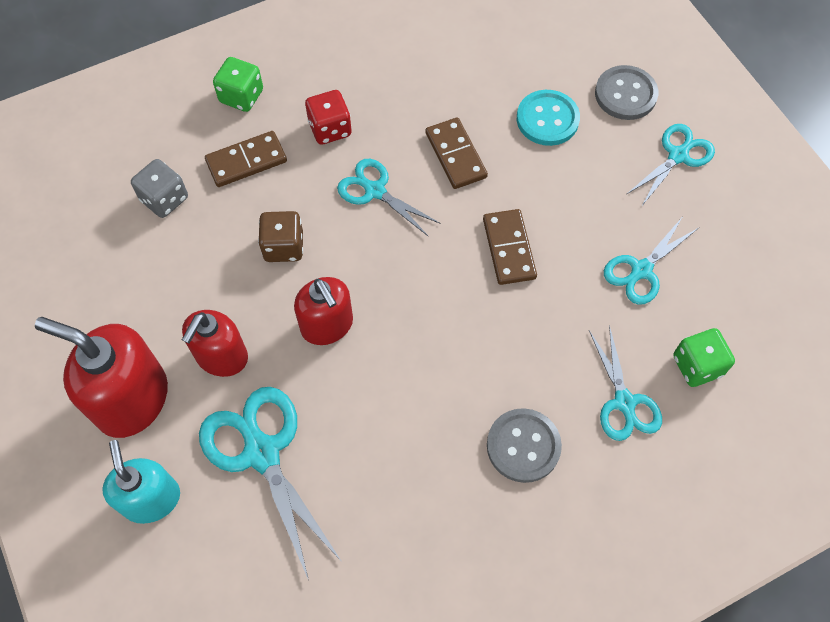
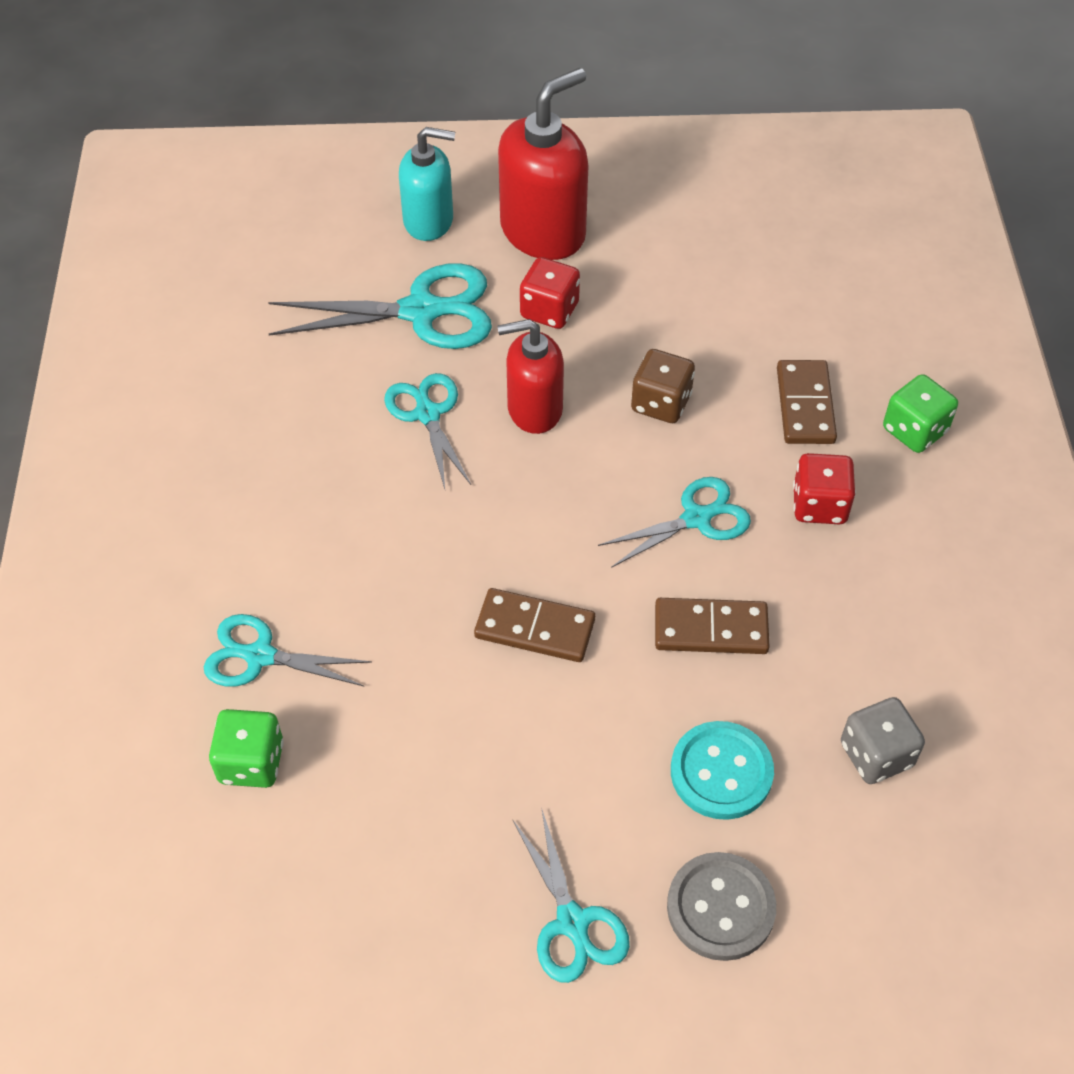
camera: 115 degrees right, 10 degrees down
(164, 199) = (784, 316): grey dice -> grey dice (876, 755)
(221, 357) = (549, 310): red soap dispenser -> red dice
(523, 446) = (278, 532): grey button -> none
(641, 270) = (417, 768): turquoise scissors -> turquoise scissors (427, 414)

